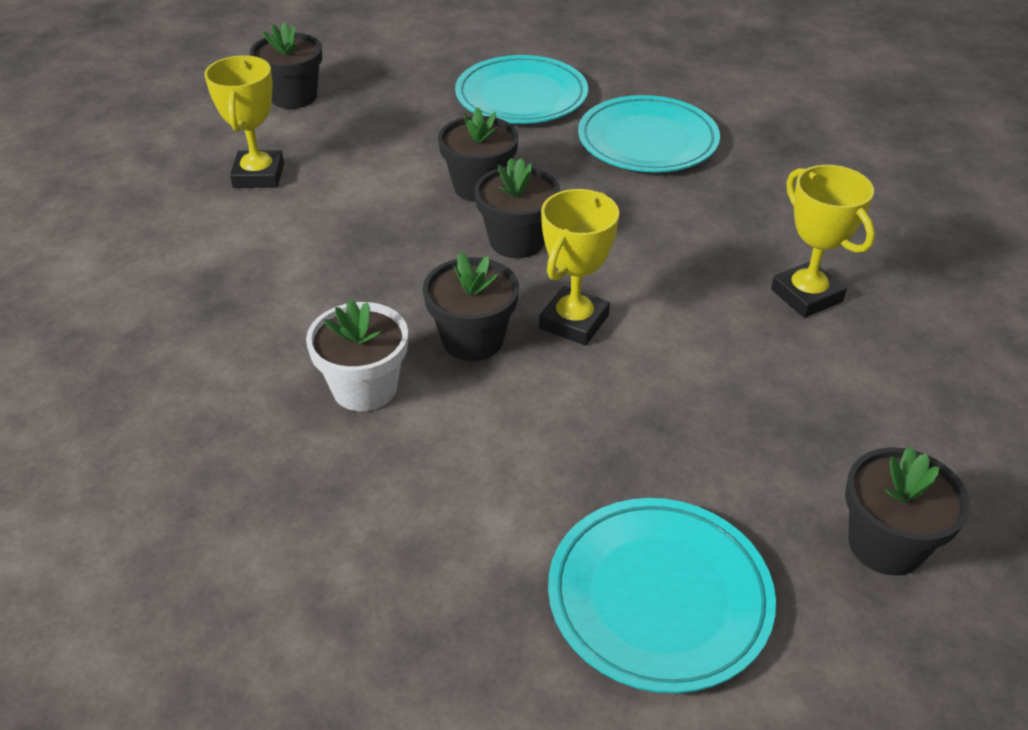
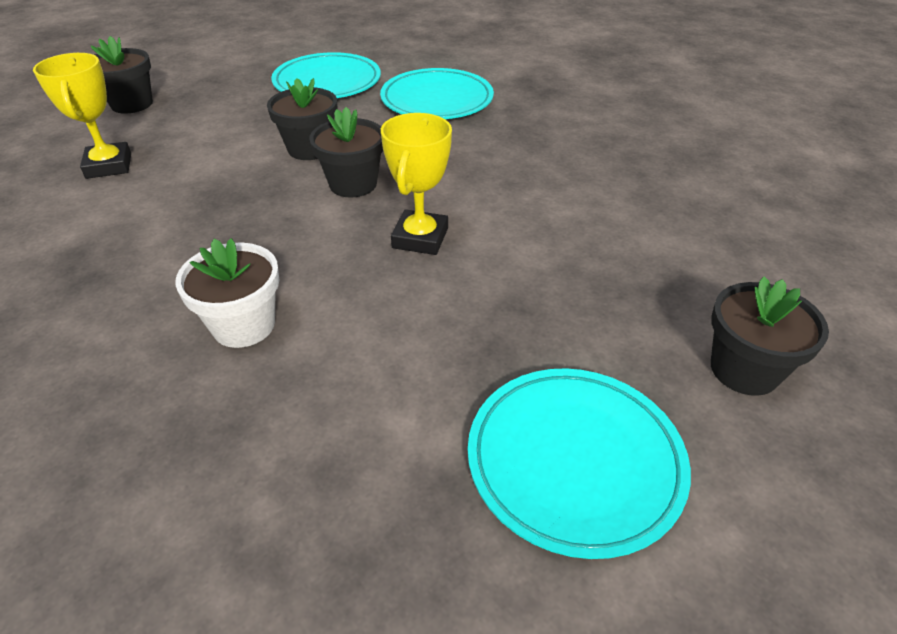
camera: 15 degrees left, 0 degrees up
(472, 340) = (335, 267): black flower pot -> none
(806, 295) = (599, 189): yellow trophy -> none

